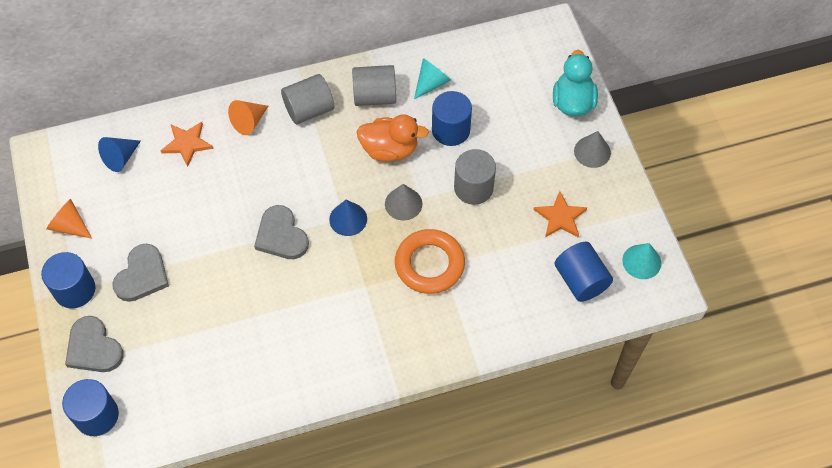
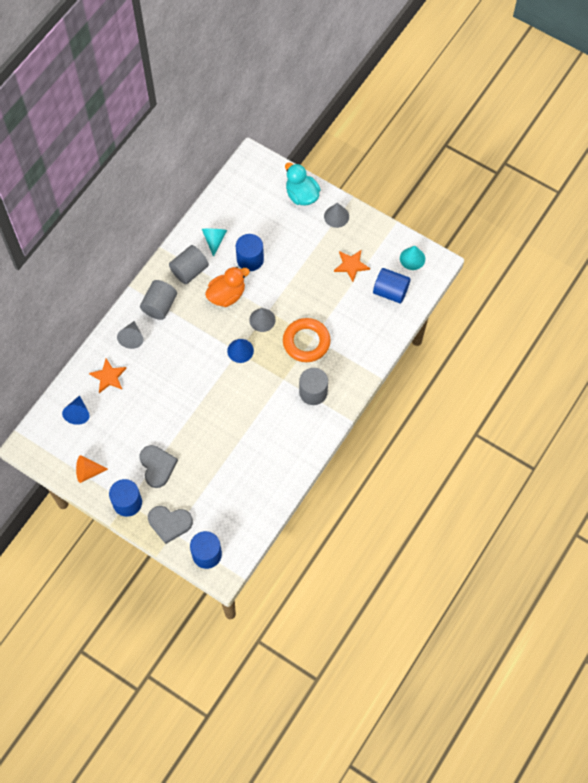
camera: 40 degrees left, 5 degrees up
(249, 122) = (132, 338): orange cone -> grey cone
(281, 235) = (212, 387): grey heart -> none
(473, 188) = (291, 283): grey cylinder -> grey cylinder (313, 392)

